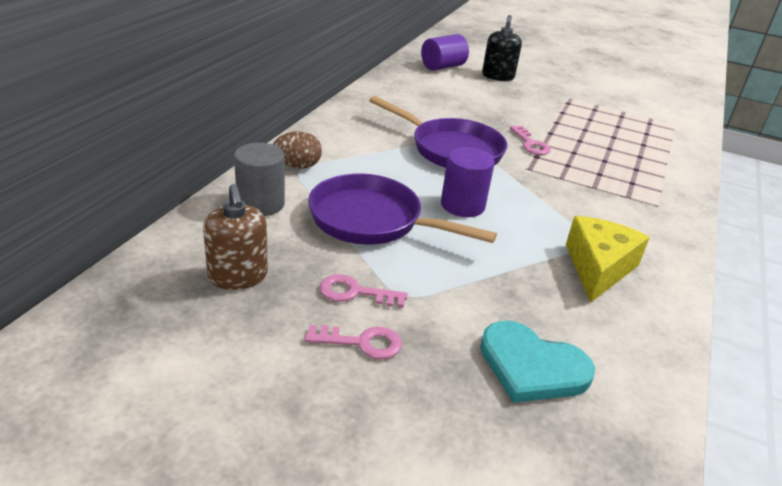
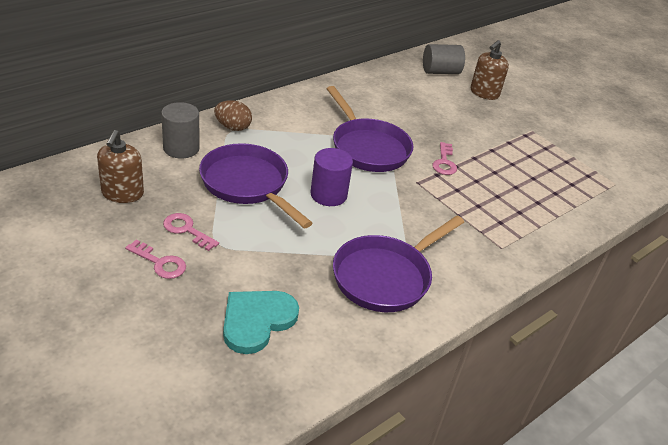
camera: 25 degrees right, 5 degrees up
(442, 67) = (440, 72): purple cylinder -> grey cylinder
(498, 76) = (484, 93): black soap dispenser -> brown soap dispenser
(532, 366) = (257, 321): turquoise heart -> turquoise heart turned 75 degrees clockwise
(598, 268) = (386, 276): yellow cheese -> purple pan

